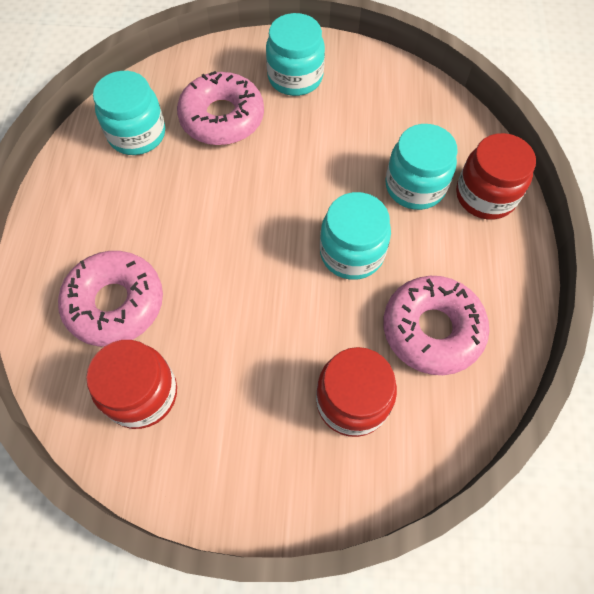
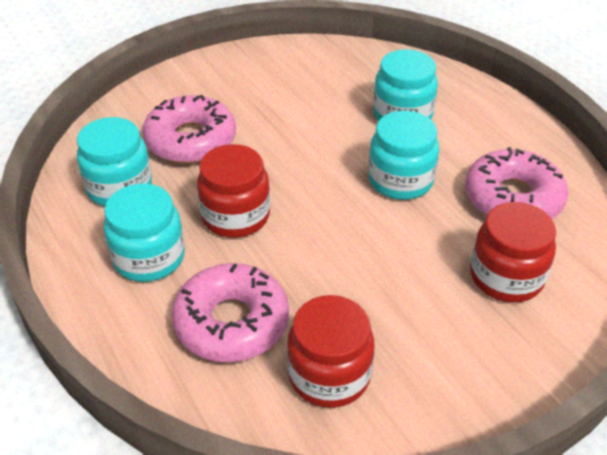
camera: 35 degrees left, 20 degrees down
(295, 77) = (228, 86): turquoise jar -> turquoise jar (149, 257)
(485, 196) = (460, 97): red jar -> red jar (235, 216)

